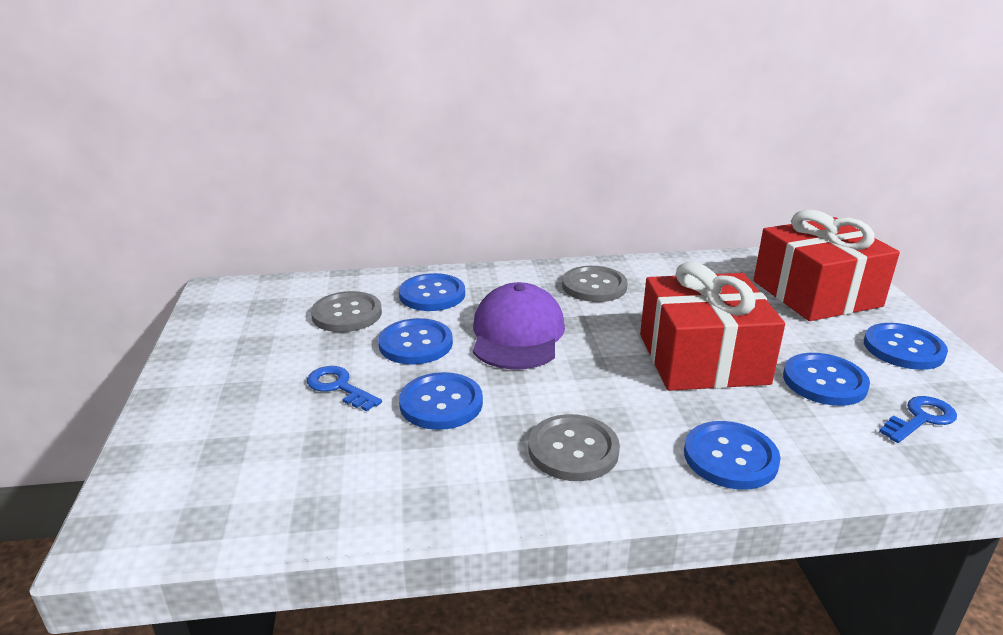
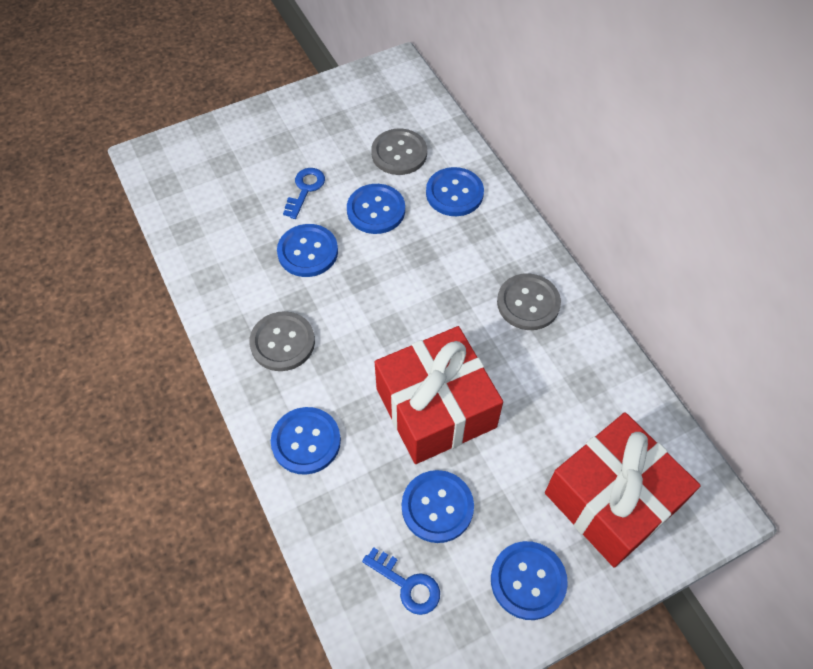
camera: 70 degrees right, 30 degrees up
(517, 334) = (418, 269): purple cap -> none

